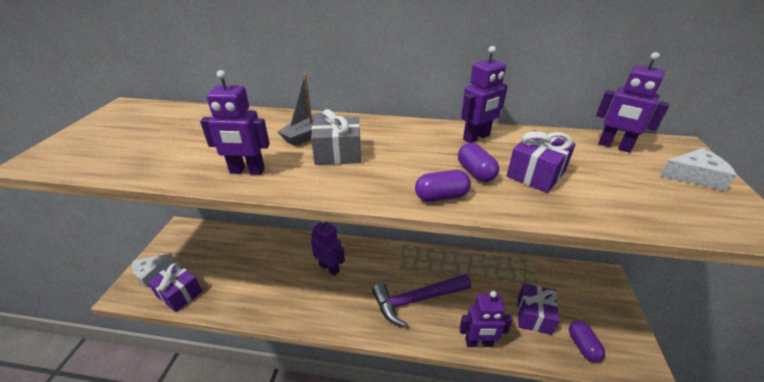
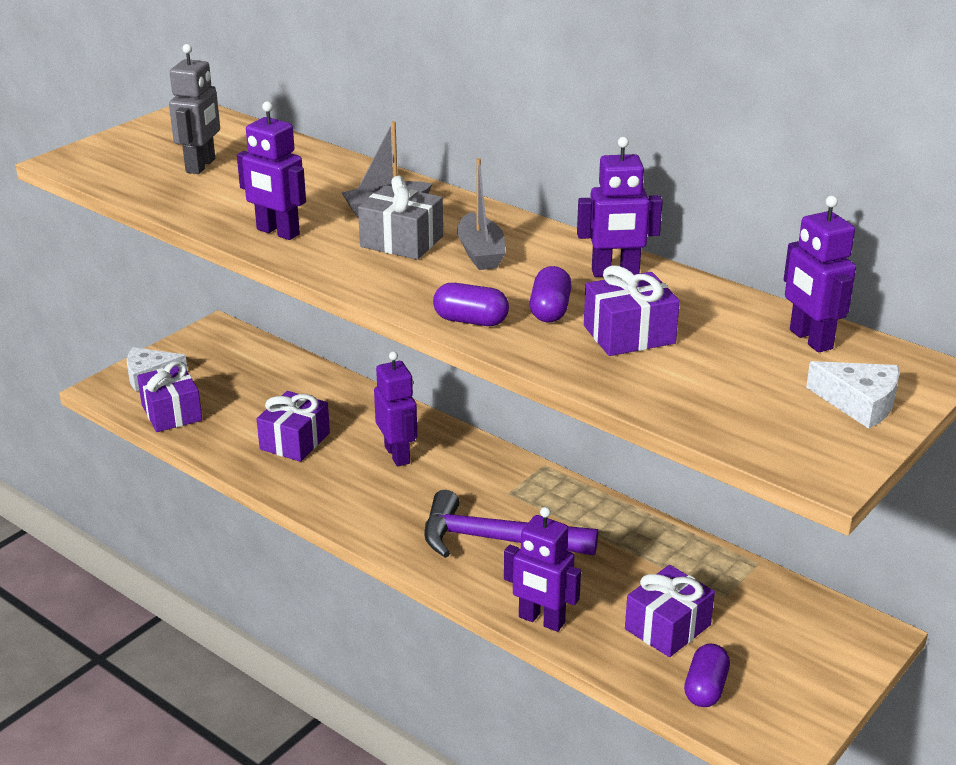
camera: 30 degrees right, 5 degrees down
(153, 138) = (201, 166): none -> grey robot
(267, 283) = (295, 441): none -> purple gift
(392, 147) = (480, 253): none -> grey boat

